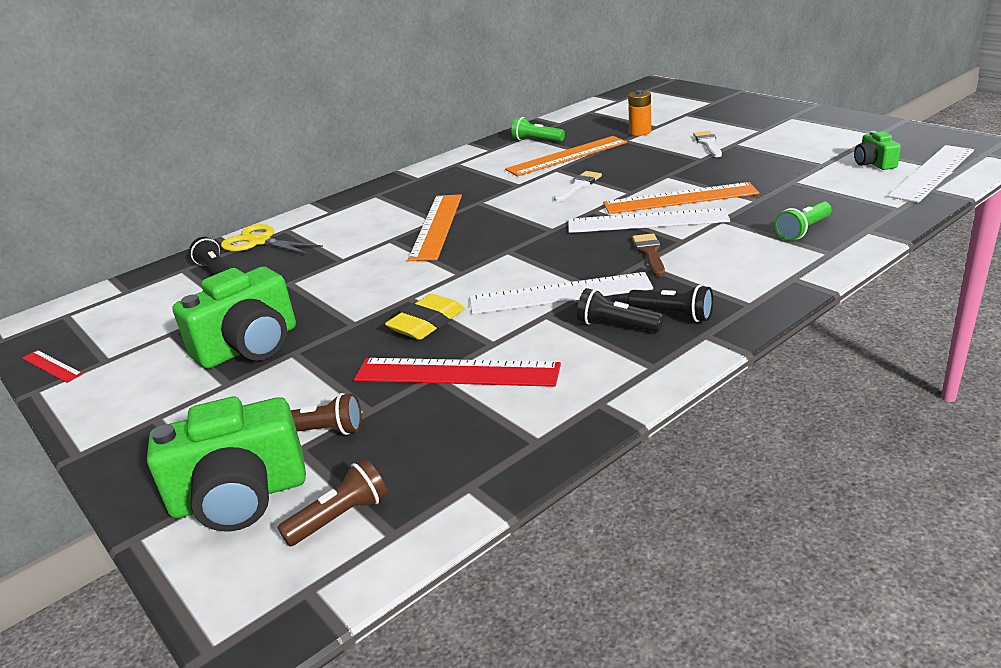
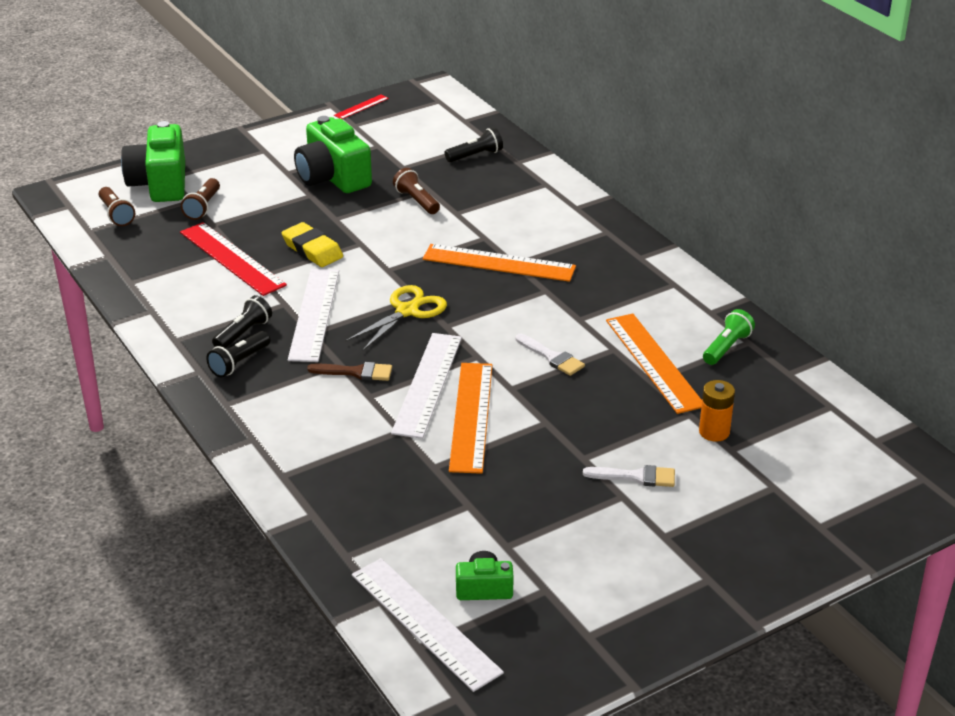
camera: 95 degrees right, 5 degrees up
(259, 242) = (525, 172): yellow scissors -> yellow scissors (407, 311)
(314, 284) = (417, 201): none -> brown flashlight
(456, 372) = (232, 258): red ruler -> red ruler turned 60 degrees counterclockwise
(803, 230) = (340, 474): green flashlight -> none

